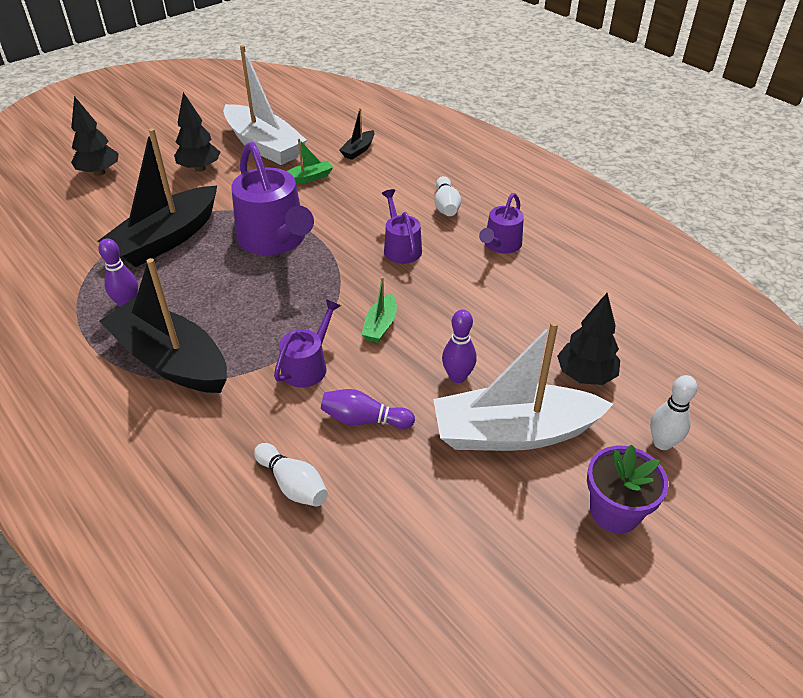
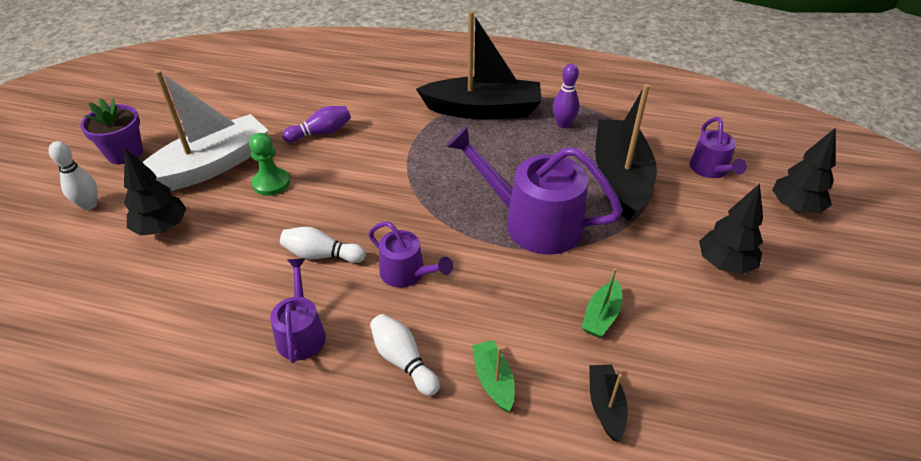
camera: 145 degrees right, 0 degrees up
(264, 146) = (721, 340): white boat -> none
(293, 484) = (336, 92): white bowling pin -> white bowling pin (321, 255)
(307, 366) = (389, 144): purple watering can -> purple watering can (710, 169)
(380, 325) = (361, 192): green boat -> green boat (493, 380)
(457, 377) = (271, 183): purple bowling pin -> green pawn

